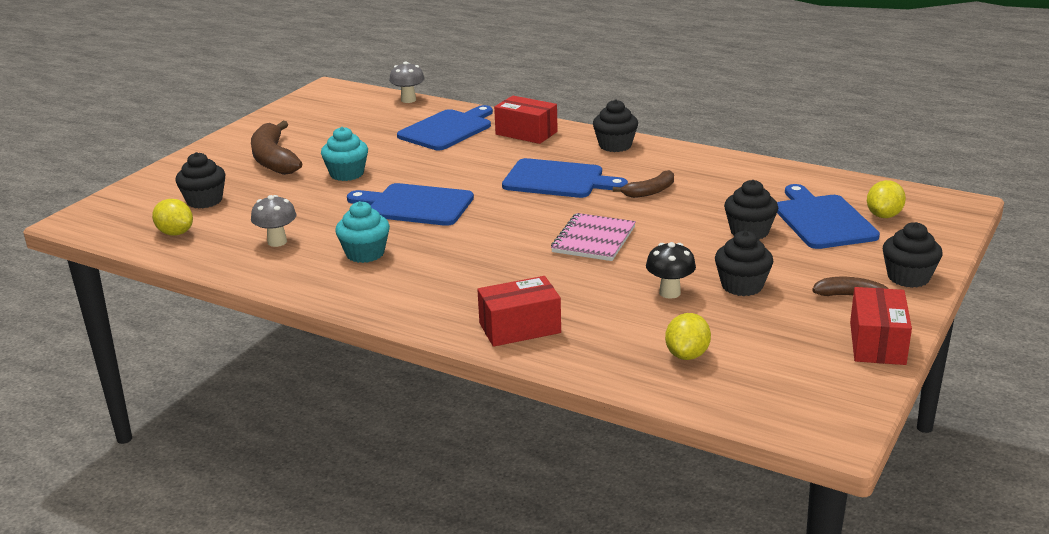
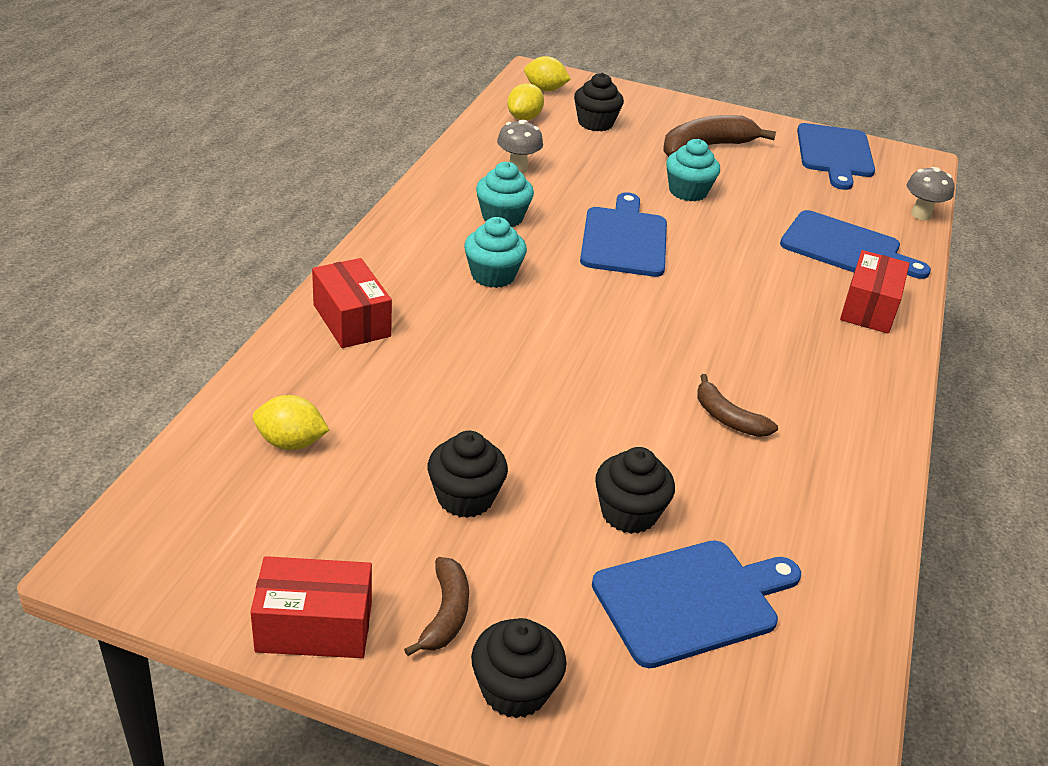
camera: 75 degrees right, 10 degrees up
(459, 262) = (493, 275): none -> turquoise cupcake
(558, 180) = (732, 338): blue cutting board -> blue cutting board (835, 154)
(593, 239) = (570, 369): pink notebook -> none
(615, 145) = (868, 386): black cupcake -> none
(669, 293) = (439, 431): black mushroom -> none
(884, 215) = (733, 685): yellow lemon -> yellow lemon (545, 89)

